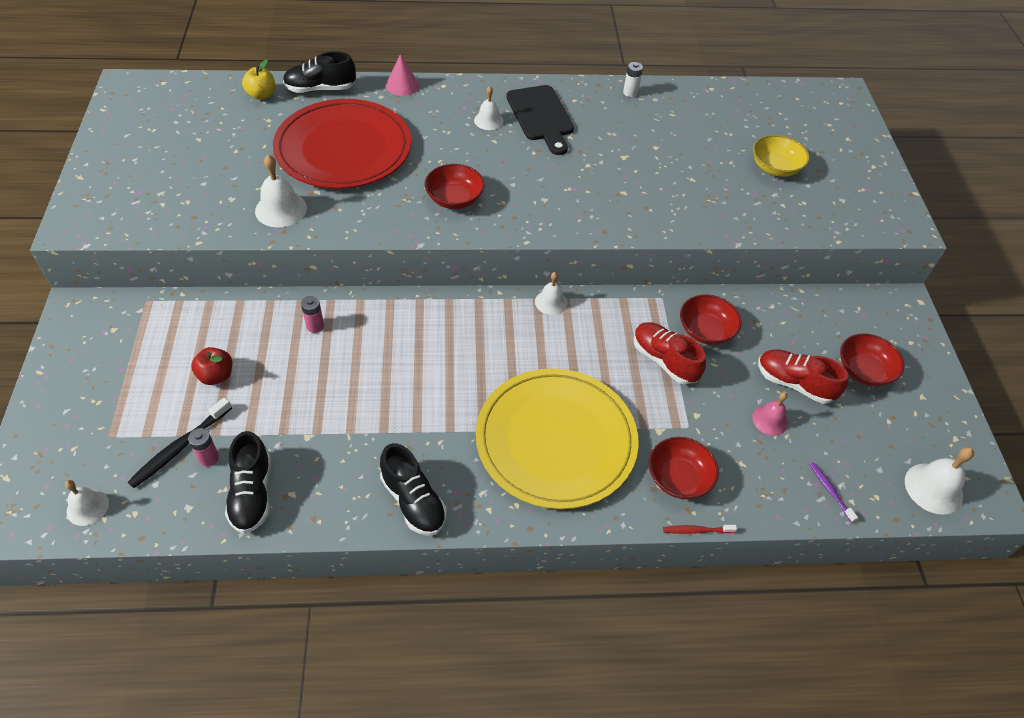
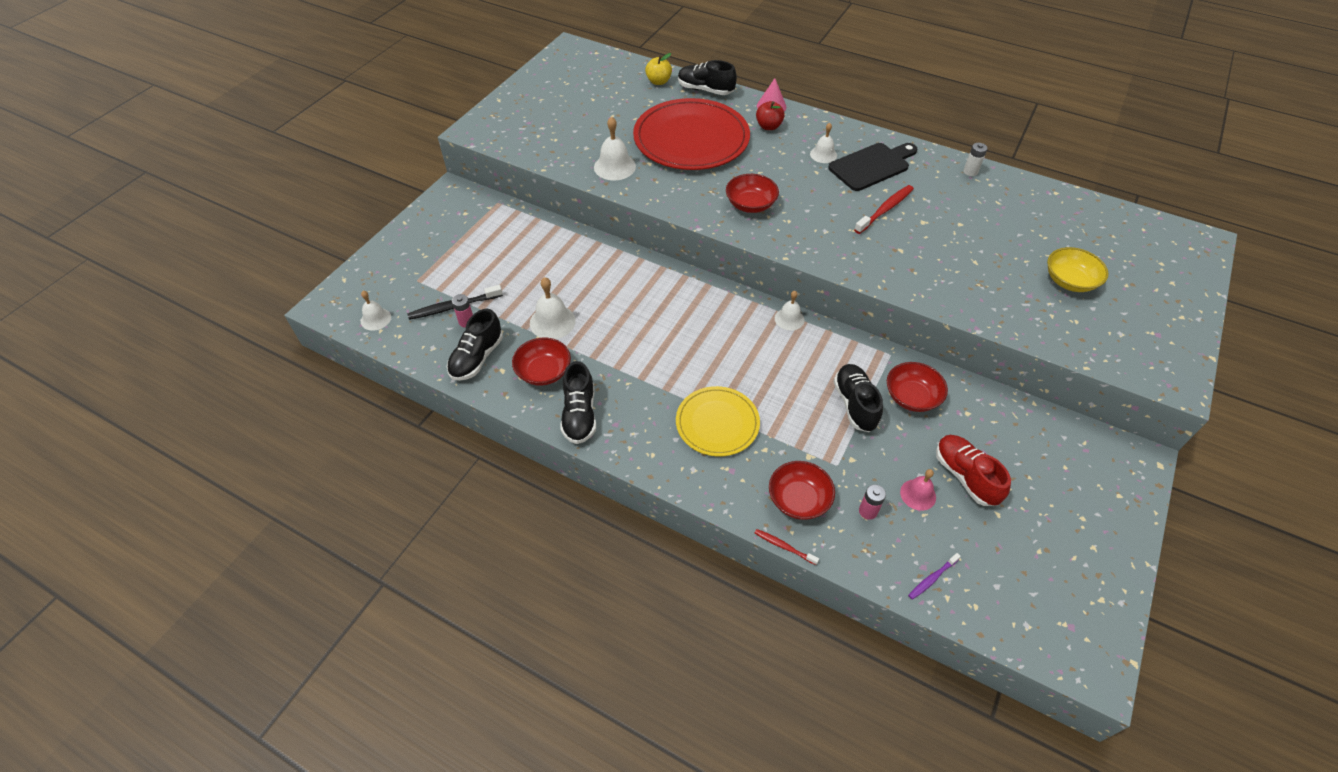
camera: 35 degrees right, 0 degrees up
(216, 376) = (507, 270): red apple -> red apple (768, 126)
(315, 326) = (596, 264): pink battery -> pink battery (868, 511)
(541, 116) = (872, 166): black cutting board -> black cutting board turned 135 degrees counterclockwise
(556, 440) = (717, 423): yellow plate -> yellow plate, size x0.58
(583, 157) = (885, 209): none -> red toothbrush
(664, 360) = (855, 404): red shoe -> black shoe
(830, 491) = (932, 578): purple toothbrush -> purple toothbrush turned 135 degrees counterclockwise
(864, 370) = (1047, 497): red bowl -> red bowl (543, 372)
(933, 488) = (1042, 629): white bell -> white bell (552, 322)

